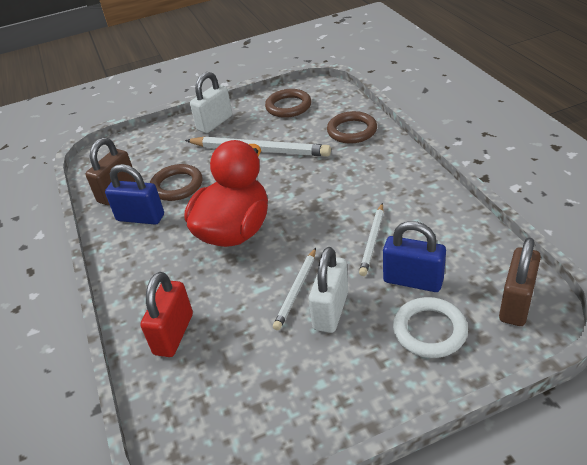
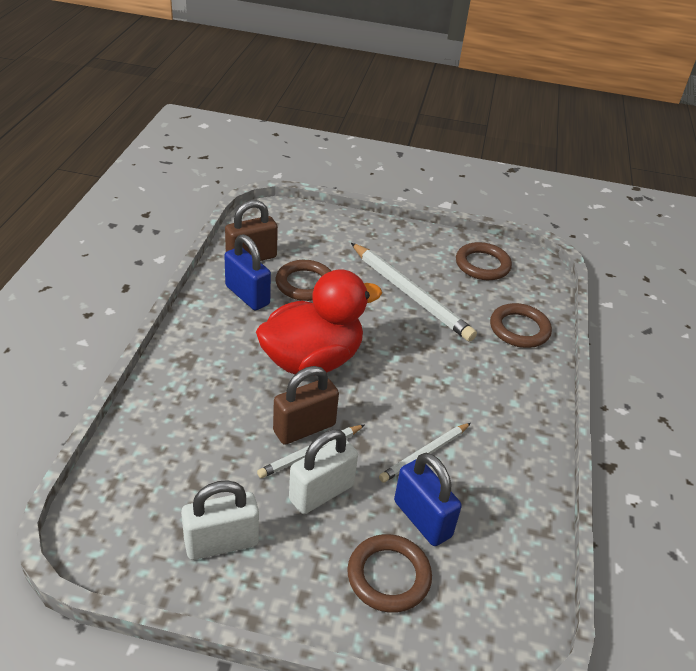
camera: 25 degrees right, 0 degrees up
(173, 334) = (177, 420): red padlock -> none
(215, 123) = (396, 241): white padlock -> white padlock (221, 543)
(429, 330) = (388, 576): white ring -> brown ring
(516, 303) = (498, 612): brown padlock -> brown padlock (304, 428)

